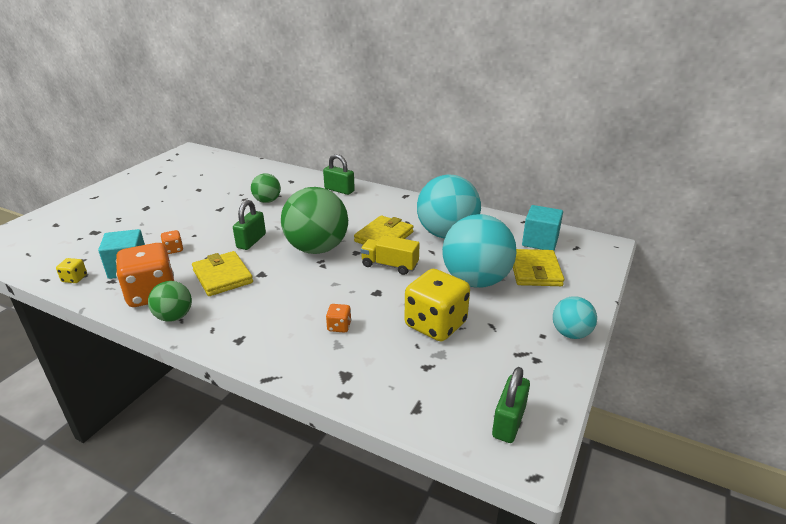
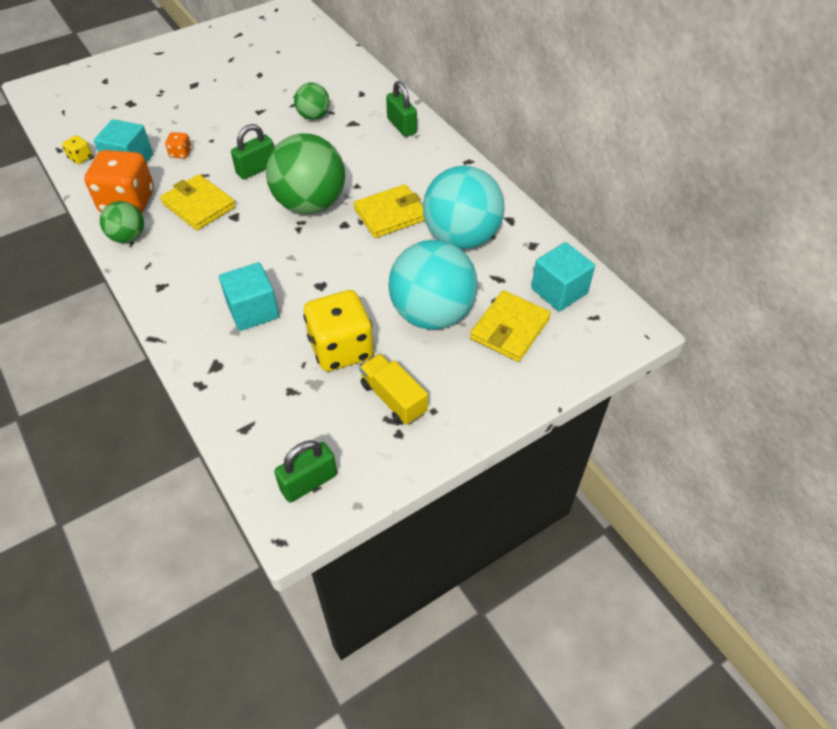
camera: 30 degrees right, 20 degrees up
(222, 276) = (199, 205): yellow wallet -> yellow wallet turned 45 degrees counterclockwise
(339, 326) = (253, 310): orange dice -> turquoise cube
(389, 265) = (362, 256): yellow truck -> yellow truck (393, 398)
(570, 333) = (464, 422): turquoise ball -> none

